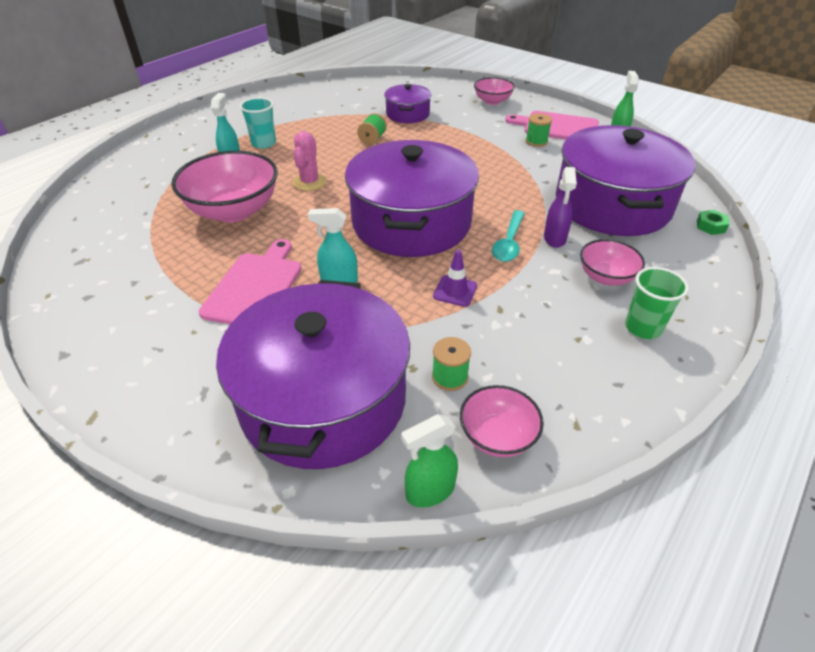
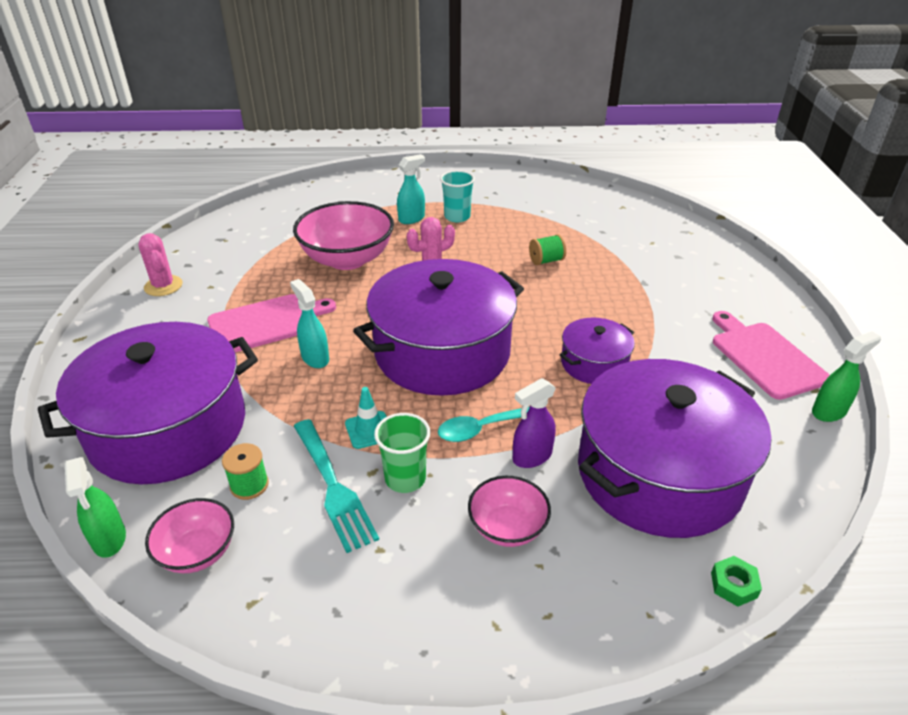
camera: 50 degrees right, 5 degrees down
(97, 325) = (163, 286): none -> pink cactus
(408, 114) = (622, 255): purple pot -> purple pot (594, 363)
(429, 491) = (109, 539): green spray bottle -> green spray bottle turned 135 degrees counterclockwise
(455, 291) = (369, 430): purple traffic cone -> turquoise traffic cone
(492, 101) = (740, 288): pink bowl -> none
(497, 334) = (333, 487): none -> turquoise fork
(536, 141) = (706, 357): green spool -> none
(643, 327) = (448, 596): green cup -> green cup (405, 478)

